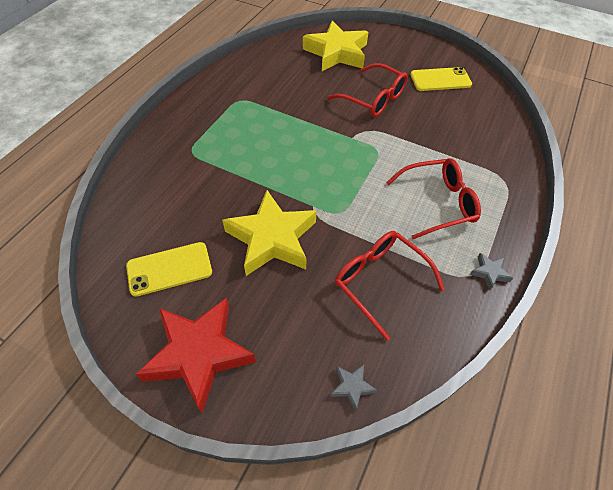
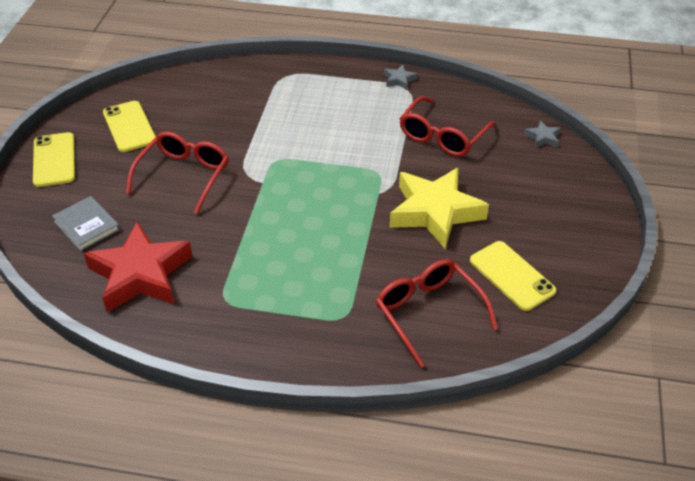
camera: 105 degrees left, 10 degrees down
(199, 354) = (576, 226): red star -> red star (140, 274)
(337, 53) = (87, 226): yellow star -> grey book
(409, 45) = (54, 160): none -> yellow phone
(438, 203) = (334, 112): red glasses -> red glasses (428, 312)

